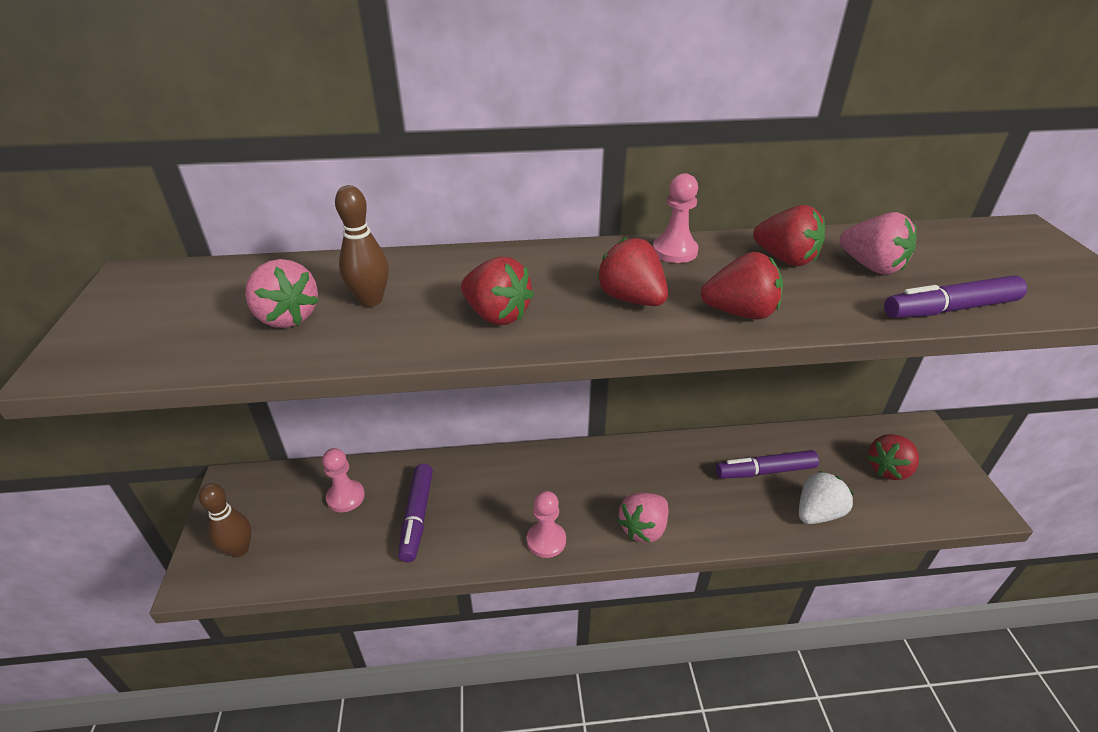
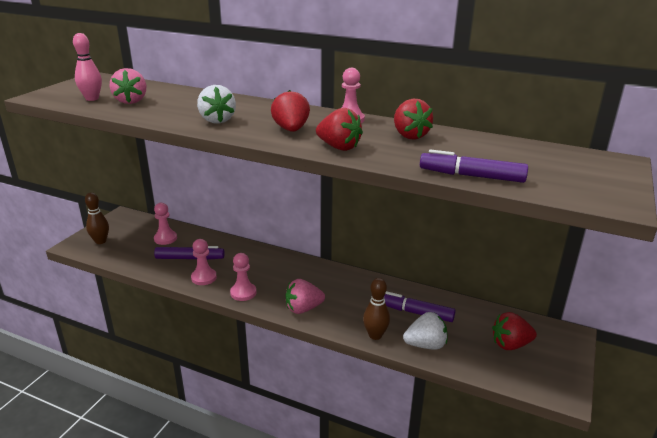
camera: 30 degrees right, 10 degrees down
(199, 334) = (92, 99): none -> pink bowling pin
(371, 300) = (172, 104): brown bowling pin -> brown bowling pin (375, 335)
(417, 517) = (190, 258): purple marker -> purple marker turned 120 degrees counterclockwise
(468, 541) = (204, 277): none -> pink pawn
(497, 315) = (217, 120): red strawberry -> white strawberry
(871, 266) = (459, 150): pink strawberry -> none

